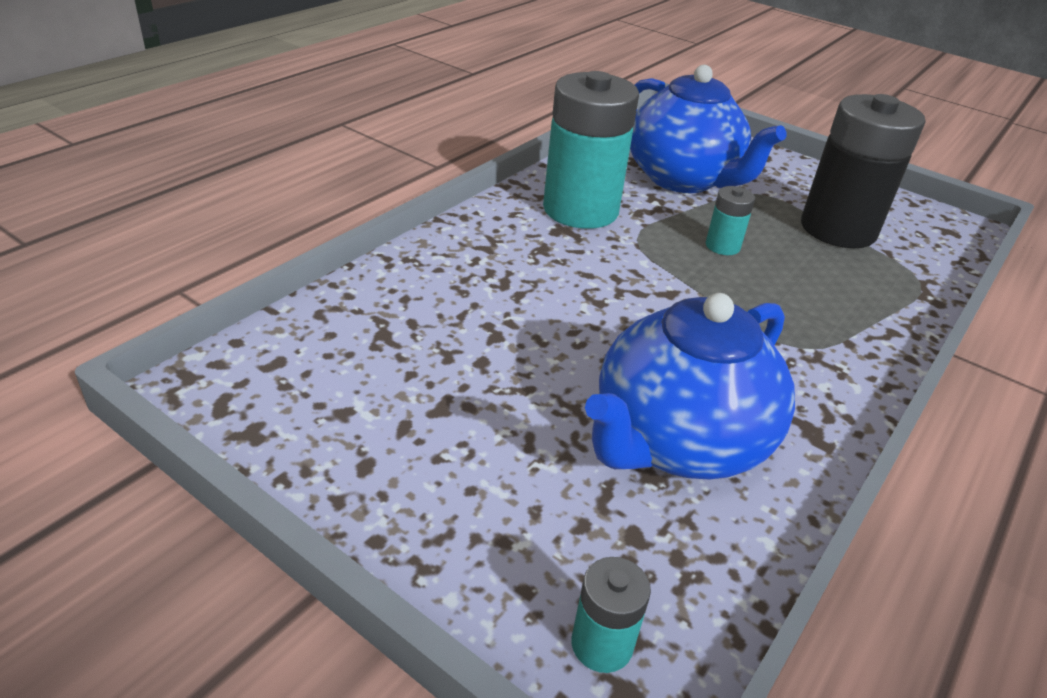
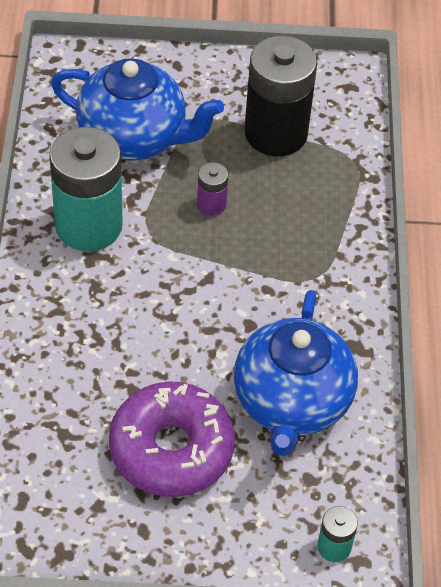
camera: 35 degrees left, 15 degrees up
(484, 407) = (171, 449): none -> purple donut
(722, 246) = (211, 204): turquoise battery -> purple battery

